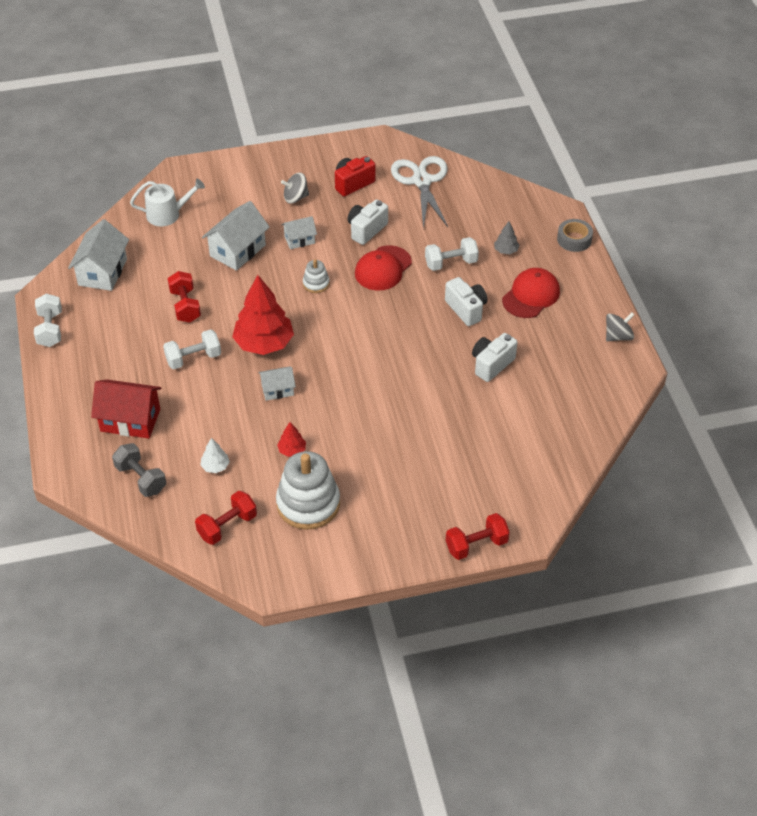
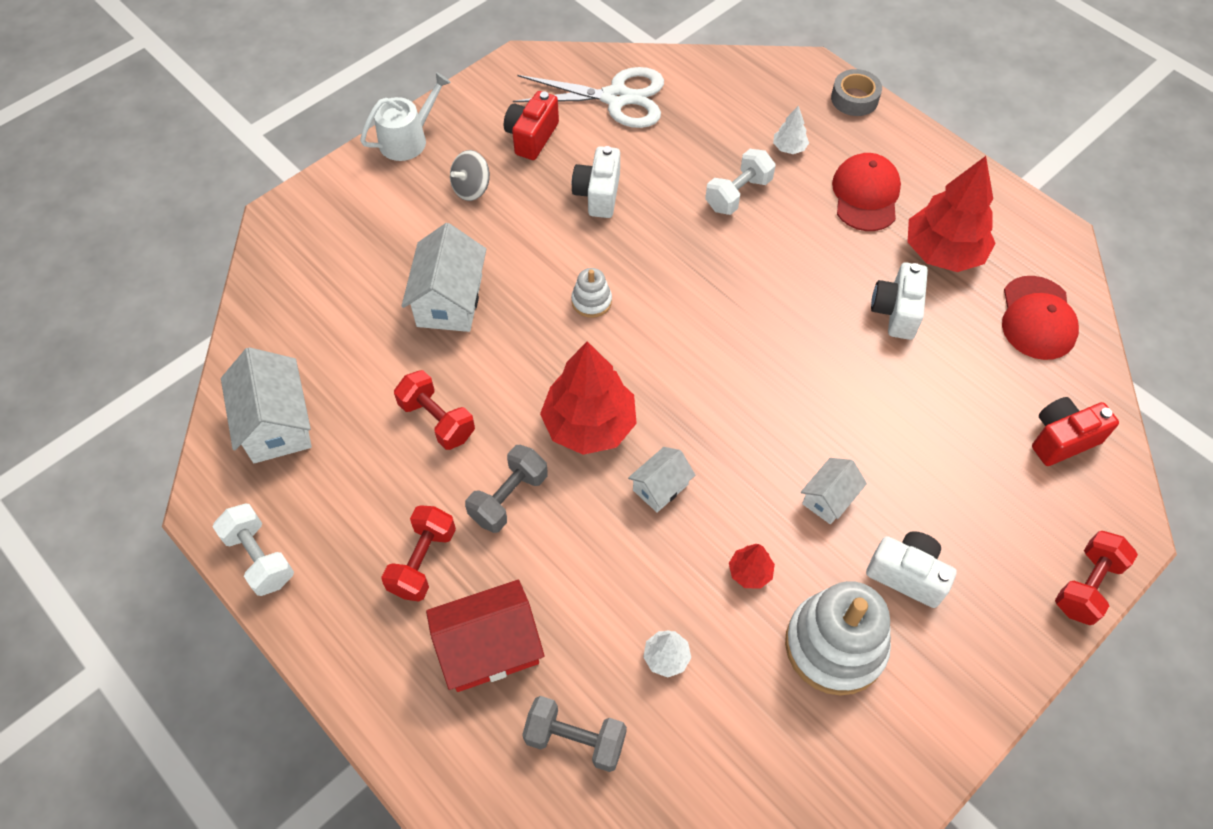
camera: 30 degrees left, 10 degrees up
(167, 214) = (310, 290): white watering can -> white watering can (408, 139)
(193, 358) = (509, 498): white dumbbell -> grey dumbbell
(227, 526) = (755, 747): red dumbbell -> red dumbbell (423, 561)
(299, 240) = (522, 247): white house -> white house (829, 498)
(383, 268) = (660, 239): red cap -> red cap (1037, 318)
(422, 181) = (616, 98): white scissors -> white scissors turned 135 degrees clockwise
(466, 309) = (806, 249): white camera -> white camera (907, 575)
(506, 250) = (789, 148): grey tree -> white tree
(532, 471) = (1062, 439): none -> red camera
(551, 346) = (943, 252): none -> red tree
(618, 336) = (1005, 203): grey spinning top -> none

